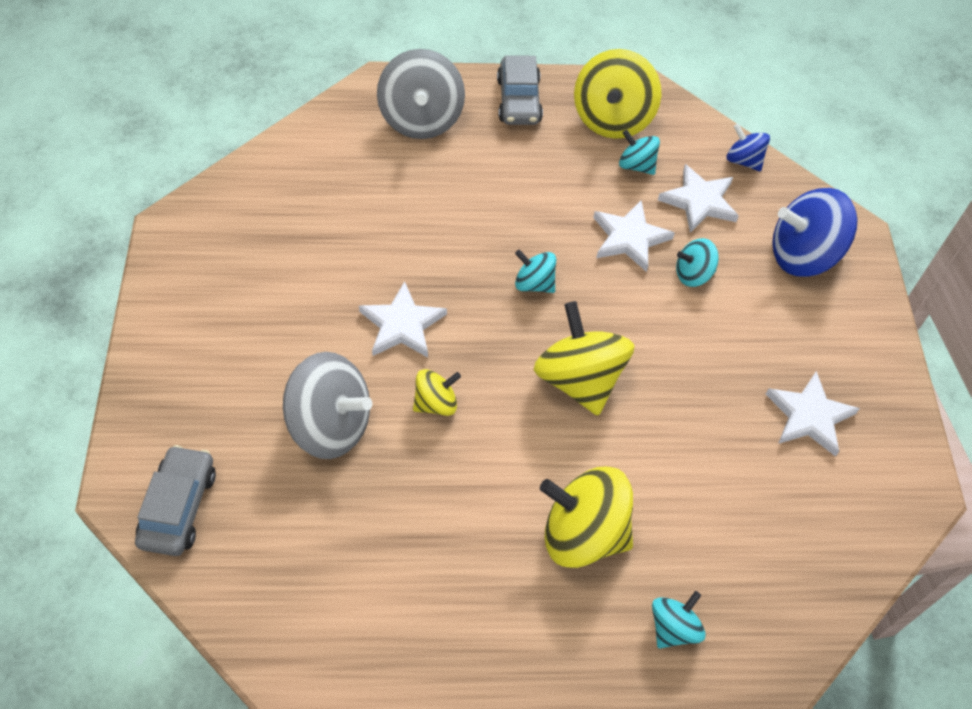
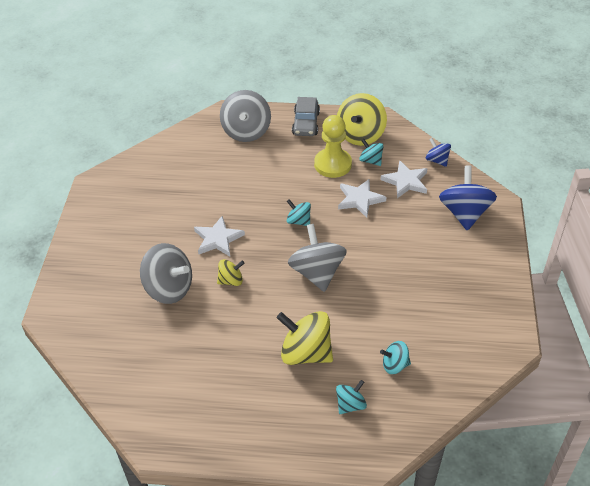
camera: 10 degrees right, 10 degrees down
(179, 507) = (78, 325): grey car -> none
(575, 175) = (332, 164): none -> yellow pawn
(579, 379) = (317, 273): yellow spinning top -> grey spinning top
(693, 274) = (395, 220): turquoise spinning top -> turquoise spinning top (395, 365)
(803, 255) = (464, 213): blue spinning top -> blue spinning top turned 90 degrees clockwise
(809, 416) = (452, 299): white star -> none

